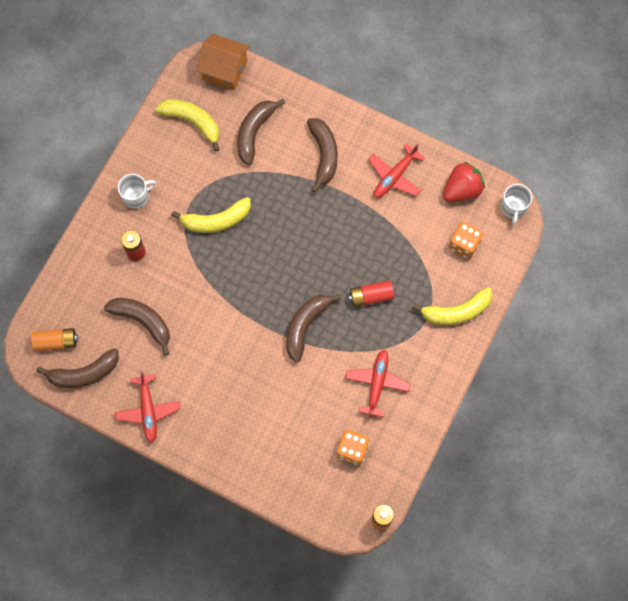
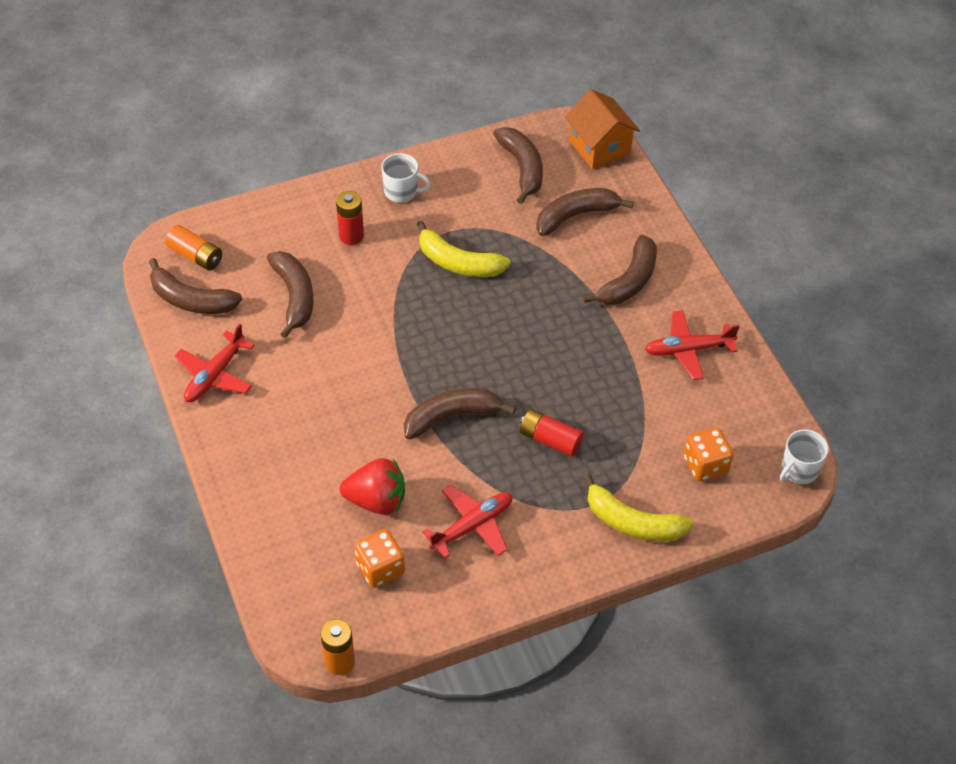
camera: 40 degrees right, 20 degrees down
(192, 122) = (522, 168): yellow banana -> brown banana
(462, 189) = (754, 412): red strawberry -> red strawberry (376, 500)

